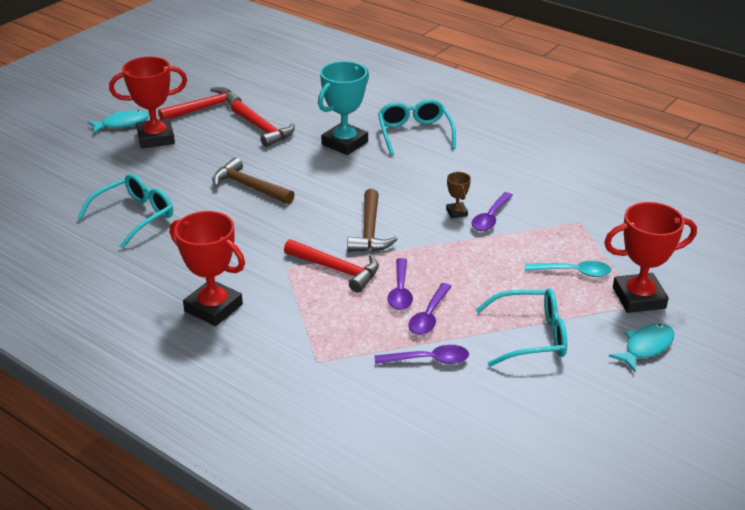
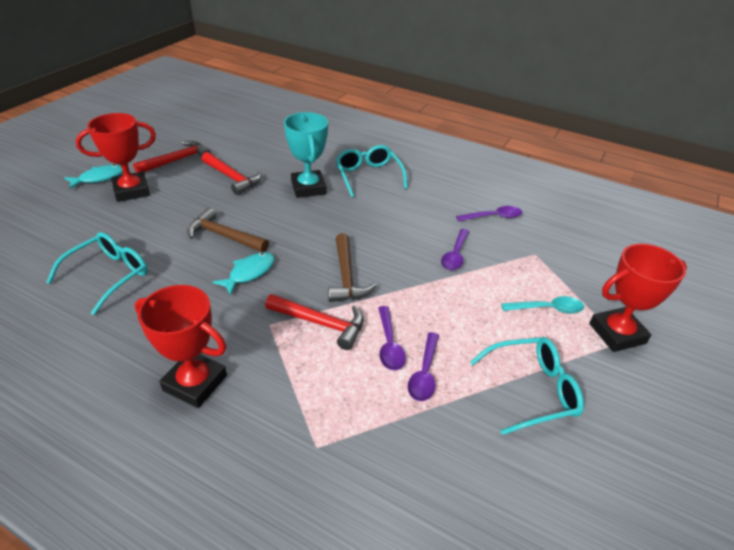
camera: 10 degrees left, 5 degrees up
(344, 143) = (308, 188): turquoise trophy -> turquoise trophy turned 45 degrees counterclockwise
(428, 360) = (437, 432): purple spoon -> purple spoon (493, 217)
(456, 212) = (423, 251): brown trophy -> none
(645, 347) = (646, 392): turquoise fish -> turquoise fish (249, 273)

